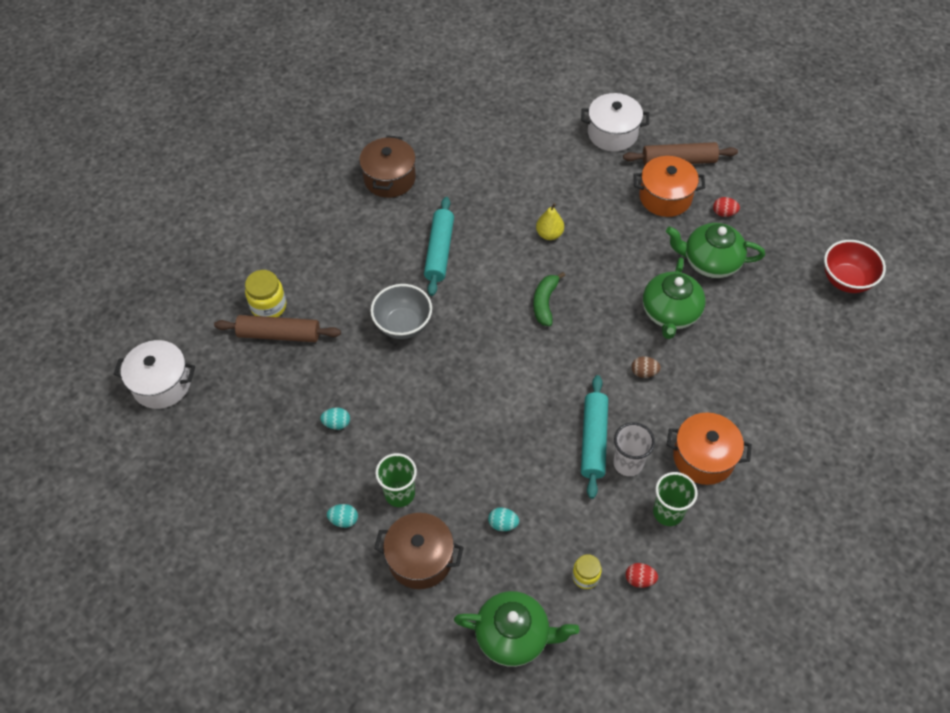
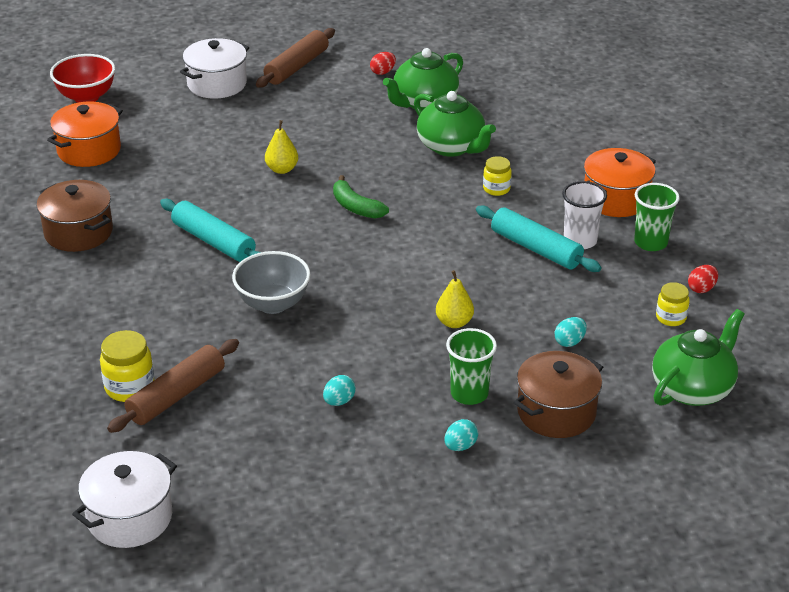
camera: 55 degrees left, 20 degrees down
(467, 439) = (454, 322): none -> yellow pear
(644, 372) = (496, 189): brown egg -> yellow jar
(665, 197) = (326, 91): orange pot -> orange pot (89, 150)
(846, 280) = (523, 51): red bowl -> red bowl (86, 97)

